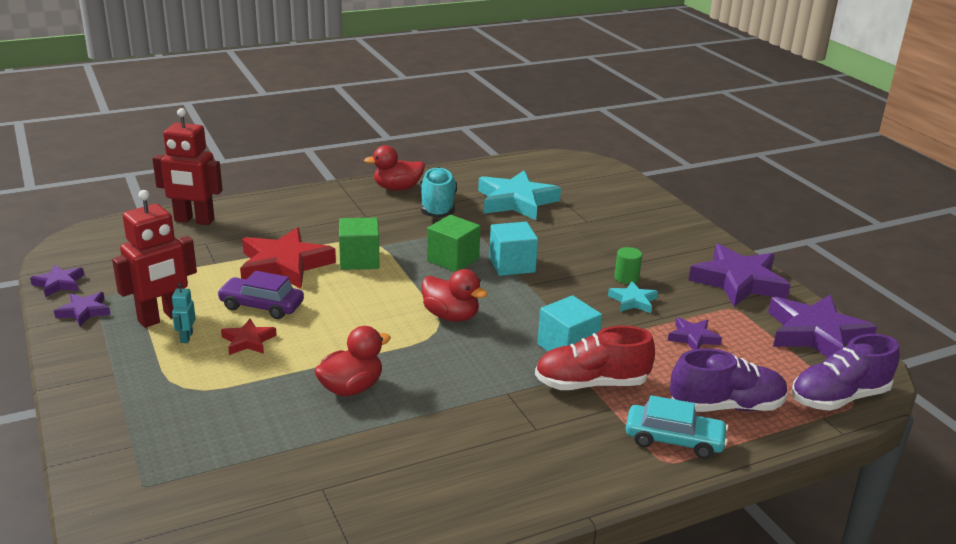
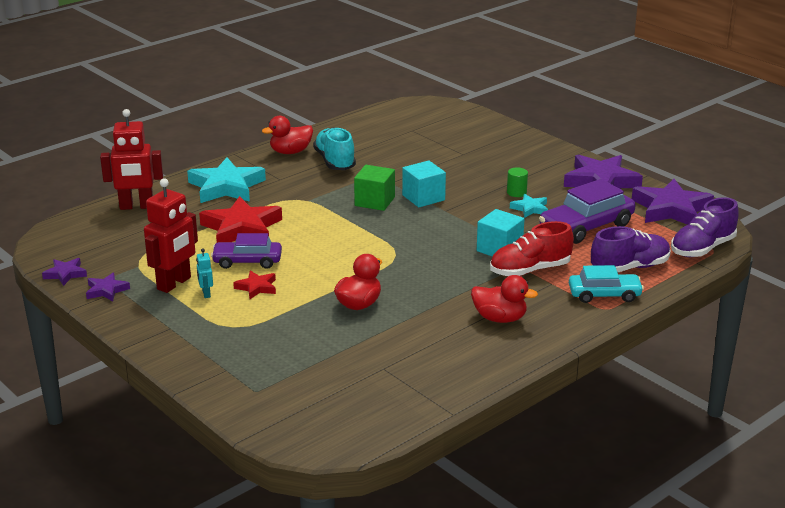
camera: 15 degrees left, 0 degrees up
(359, 260) = (300, 214): green cube -> none
(451, 316) = (400, 243): red duck -> red duck (500, 318)
(516, 201) = (396, 147): turquoise star -> turquoise star (226, 187)
(693, 338) = (586, 227): purple star -> purple car

